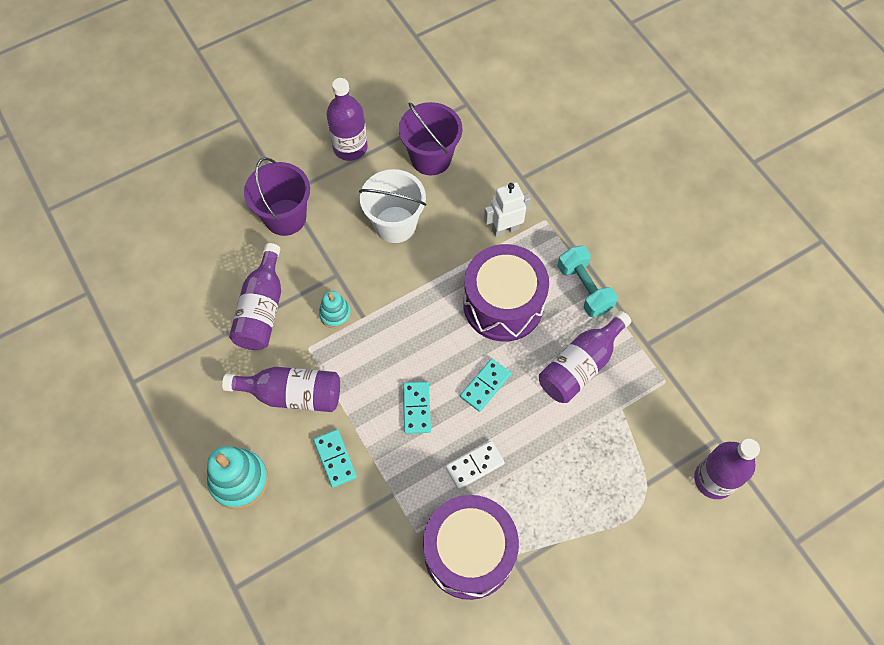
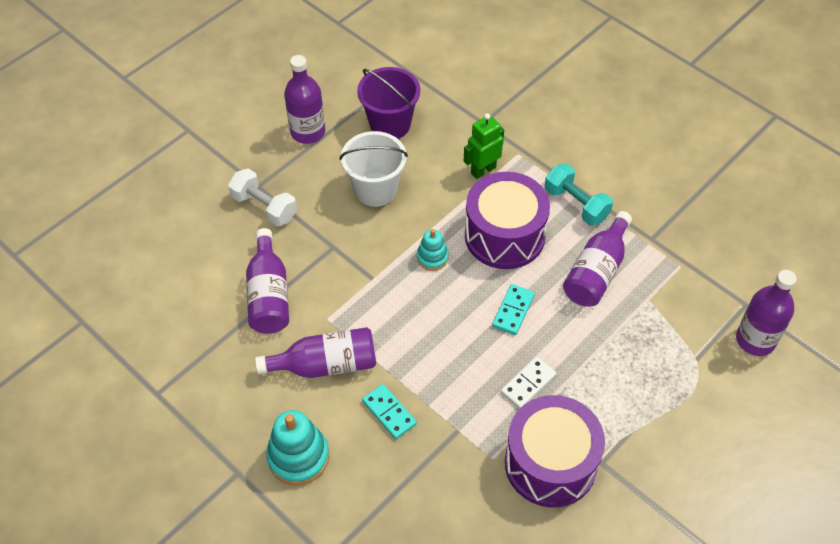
camera: 15 degrees left, 10 degrees down
(285, 217) = (264, 207): purple bucket -> white dumbbell
(335, 314) = (344, 282): turquoise stacking toy -> turquoise stacking toy (432, 257)
(416, 408) = (454, 347): turquoise domino -> none
(505, 229) = (483, 170): white robot -> green robot

